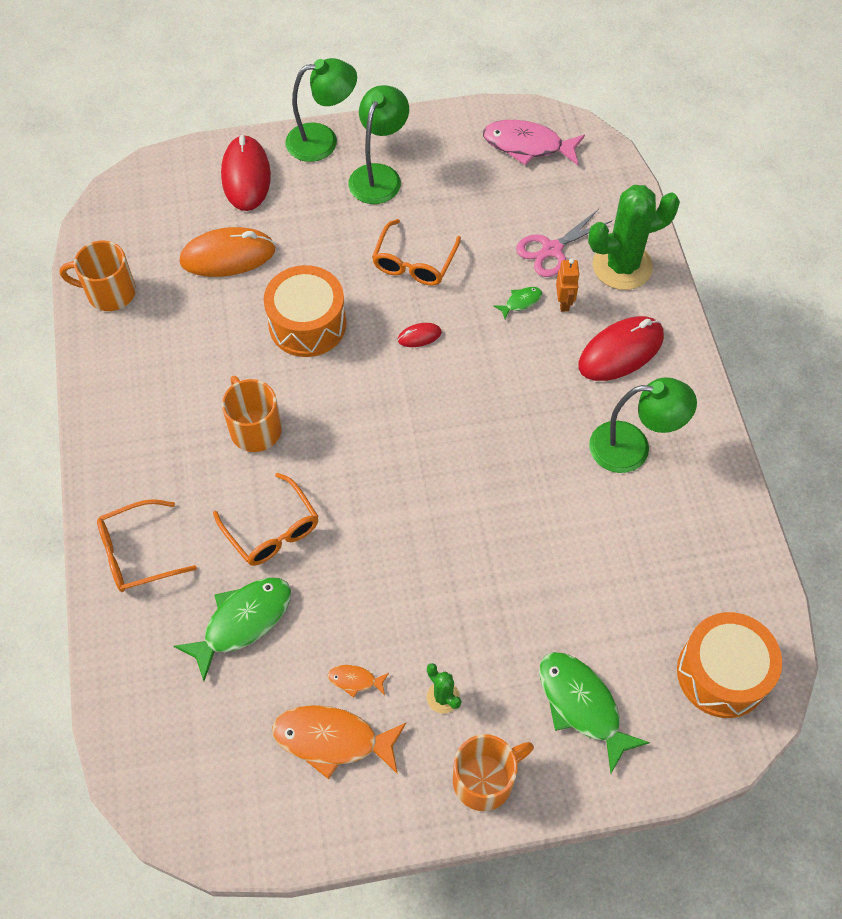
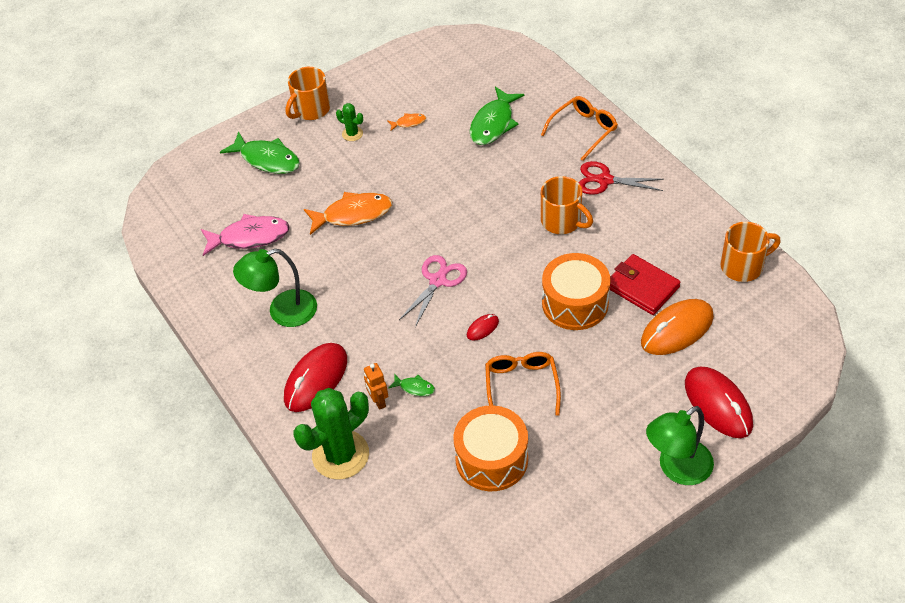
camera: 160 degrees right, 10 degrees down
(168, 464) = (604, 180): none -> red scissors
(227, 313) = (642, 287): none -> red wallet
(272, 530) = (508, 172): orange glasses -> none
(332, 740) = (406, 95): orange fish -> orange fish (353, 214)
(379, 175) = (601, 455): green lamp -> none
(521, 302) = (415, 388): green fish -> green fish turned 105 degrees counterclockwise
(527, 145) = (480, 547): pink fish -> pink fish (250, 237)
(551, 250) = (409, 445): pink scissors -> pink scissors (438, 280)
(722, 673) = (183, 204): orange drum -> orange drum (491, 459)

